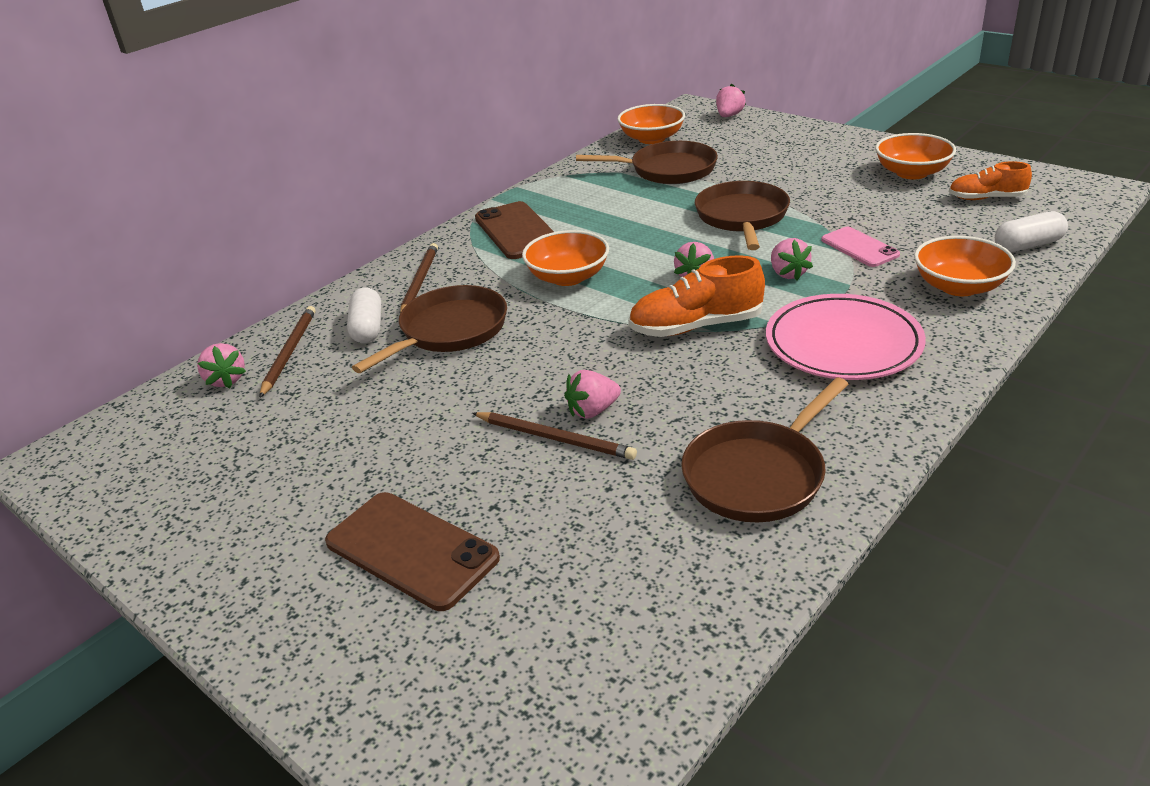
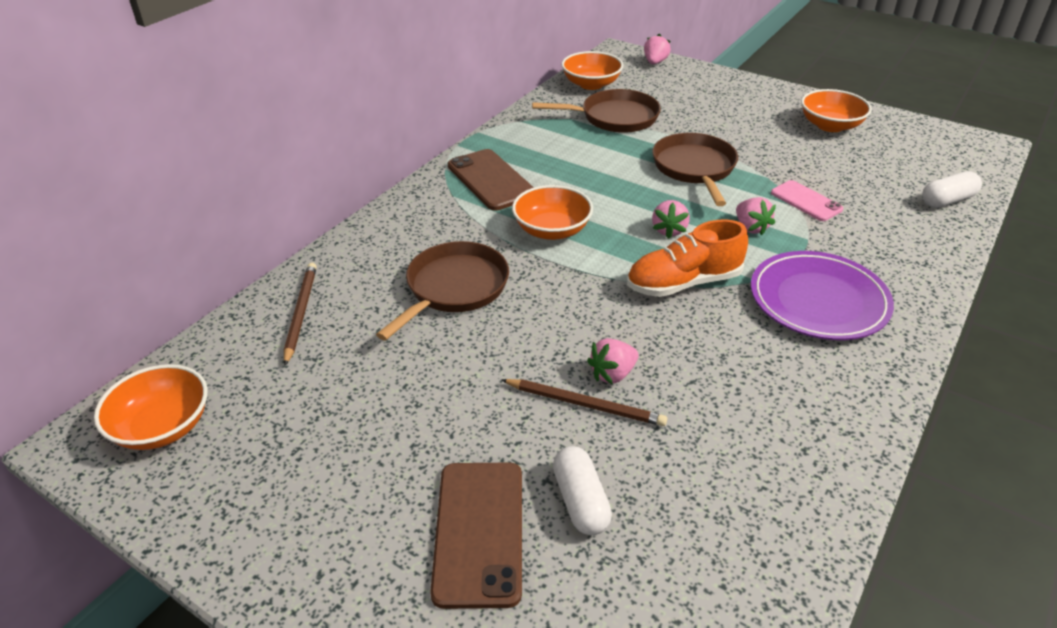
camera: 10 degrees left, 5 degrees up
(226, 380) = (243, 345): pink strawberry -> none
(367, 328) = (372, 285): white capsule -> white capsule (580, 501)
(412, 550) = (479, 532): brown phone -> brown phone turned 60 degrees clockwise
(419, 282) = (411, 234): brown pencil -> none
(758, 475) = (781, 439): brown pan -> none
(843, 344) = (818, 300): pink plate -> purple plate
(959, 286) = (901, 242): orange bowl -> orange bowl (163, 426)
(986, 198) = (900, 153): orange shoe -> none

